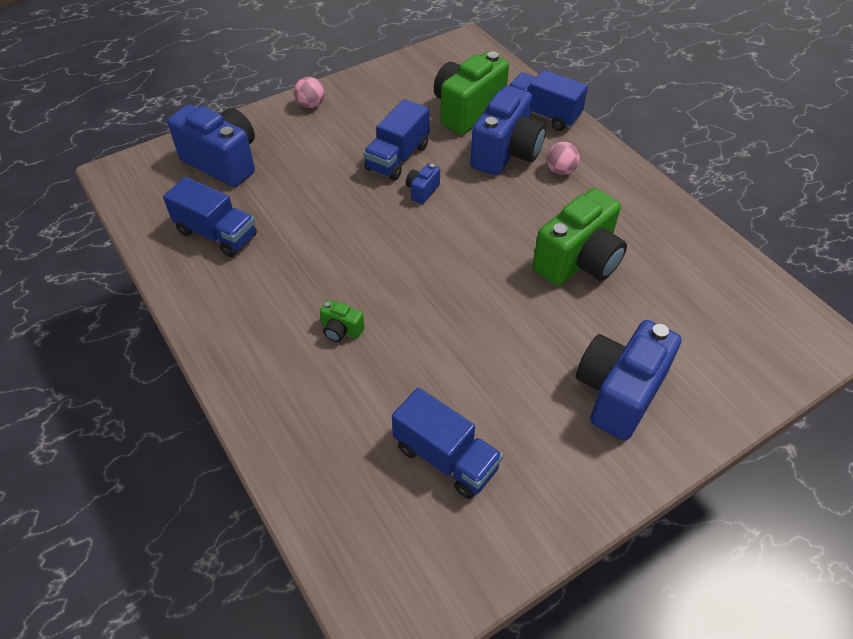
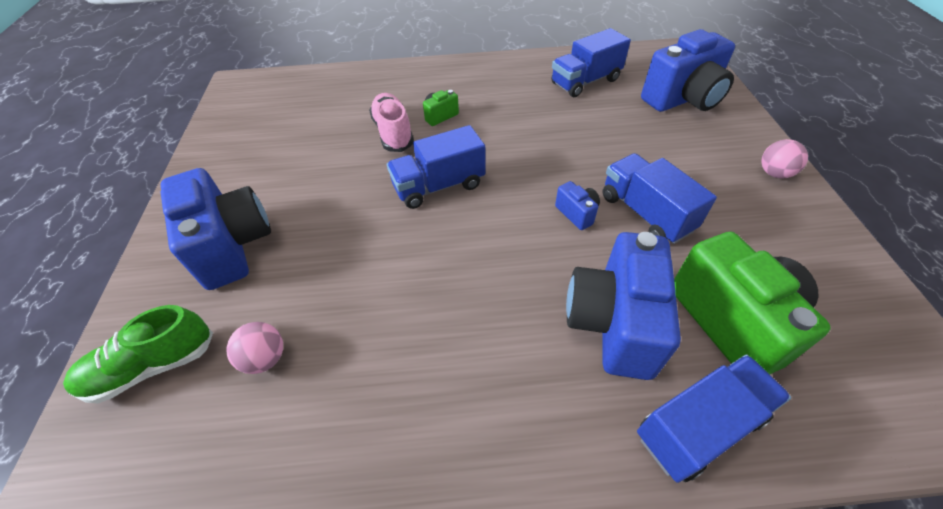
camera: 120 degrees right, 0 degrees up
(393, 358) = (393, 132): none -> pink shoe
(445, 458) = (295, 131): blue truck -> blue truck (439, 186)
(506, 153) = (613, 323): blue camera -> blue camera turned 45 degrees clockwise
(560, 171) = (547, 371): pink ball -> pink ball (265, 358)
(578, 262) = (386, 300): green camera -> none
(734, 361) = (152, 366): none -> green shoe

